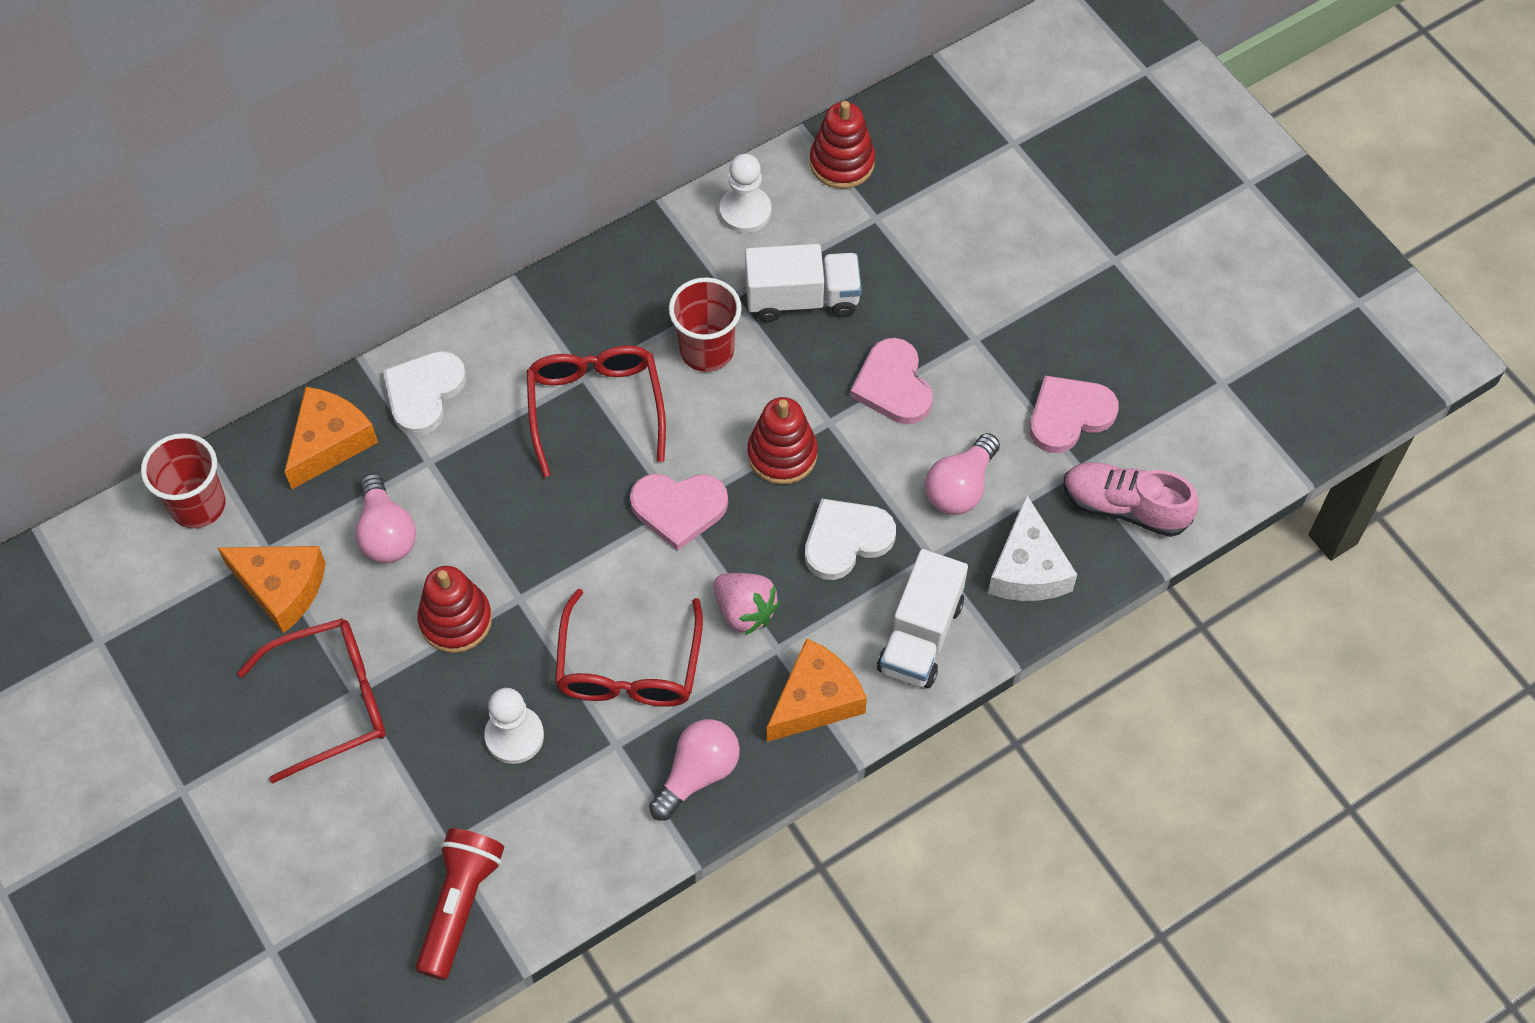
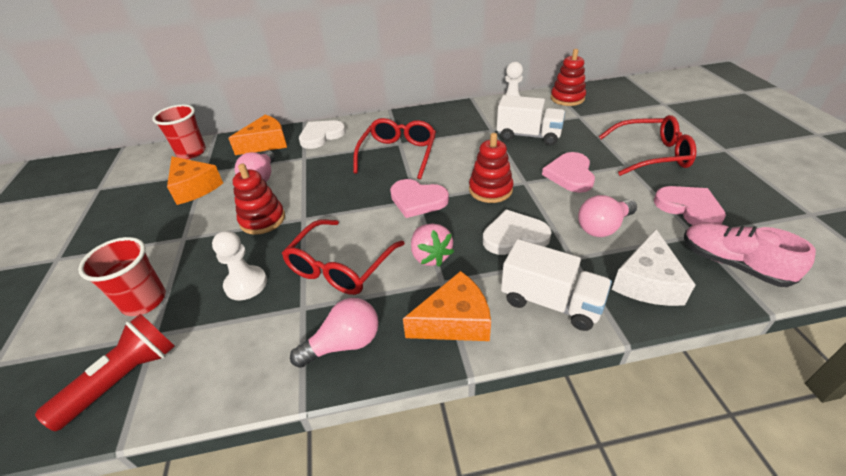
camera: 25 degrees right, 20 degrees down
(332, 701) = (168, 239): red glasses -> red glasses (651, 154)
(707, 350) = (468, 145): red cup -> red cup (144, 301)
(920, 636) = (551, 302): white truck -> white truck turned 105 degrees counterclockwise
(1069, 415) = (689, 208): pink heart -> pink heart turned 60 degrees clockwise

